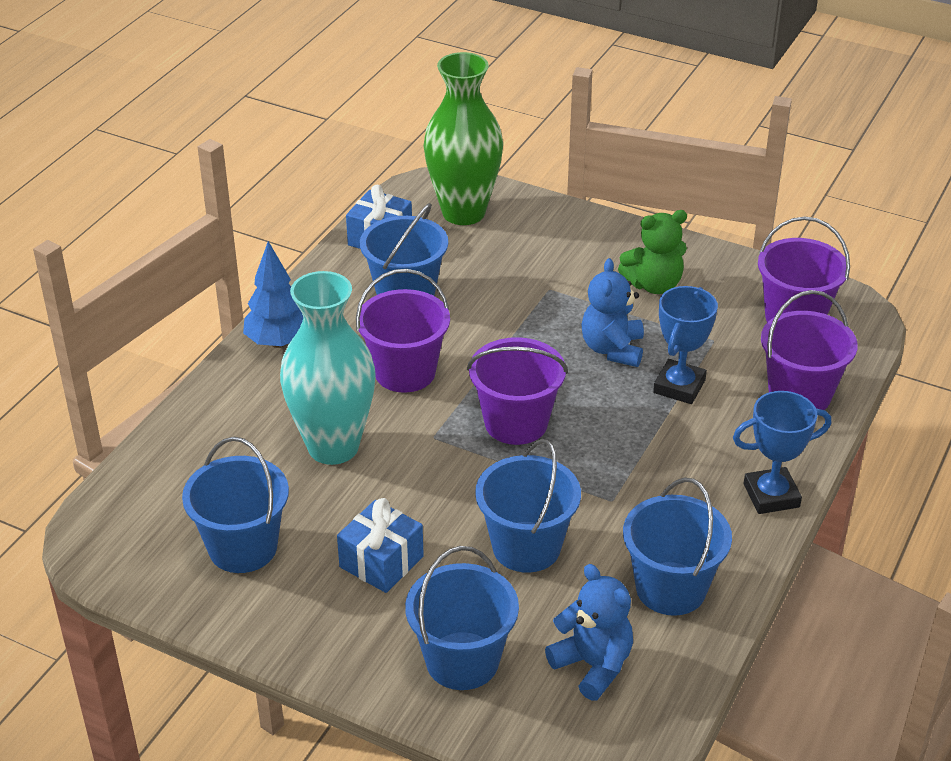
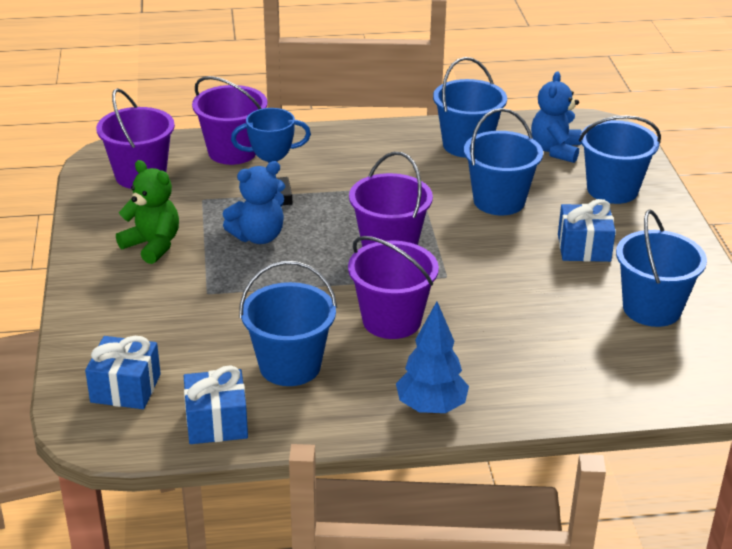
camera: 125 degrees left, 5 degrees down
(333, 447) = (512, 316): turquoise vase -> none
(463, 212) = (125, 388): green vase -> blue gift
(771, 496) = (347, 136): blue trophy -> none

